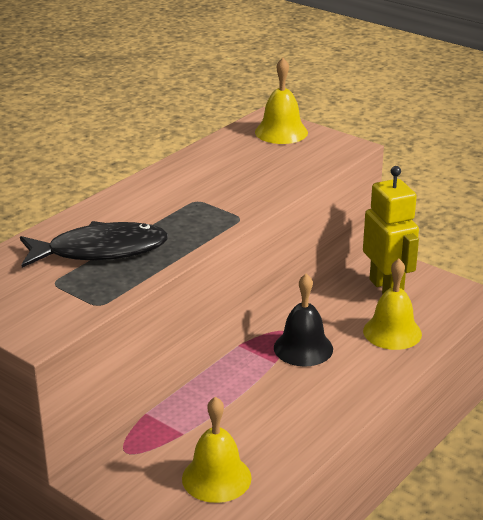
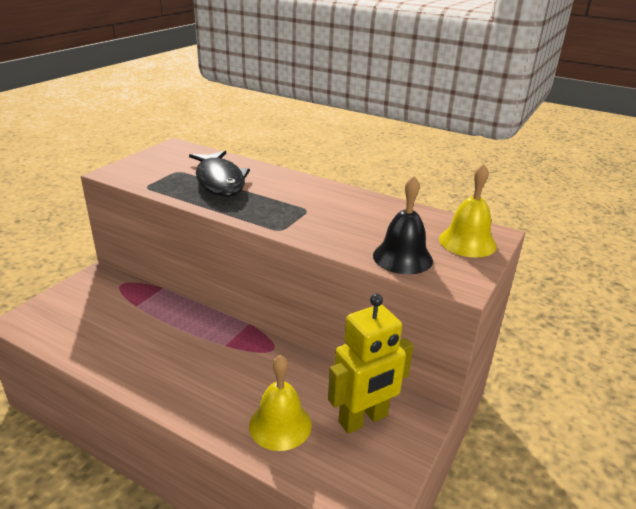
camera: 80 degrees right, 0 degrees up
(216, 478) = (81, 325): yellow bell -> none
(303, 348) = (247, 361): black bell -> black bell (402, 257)

